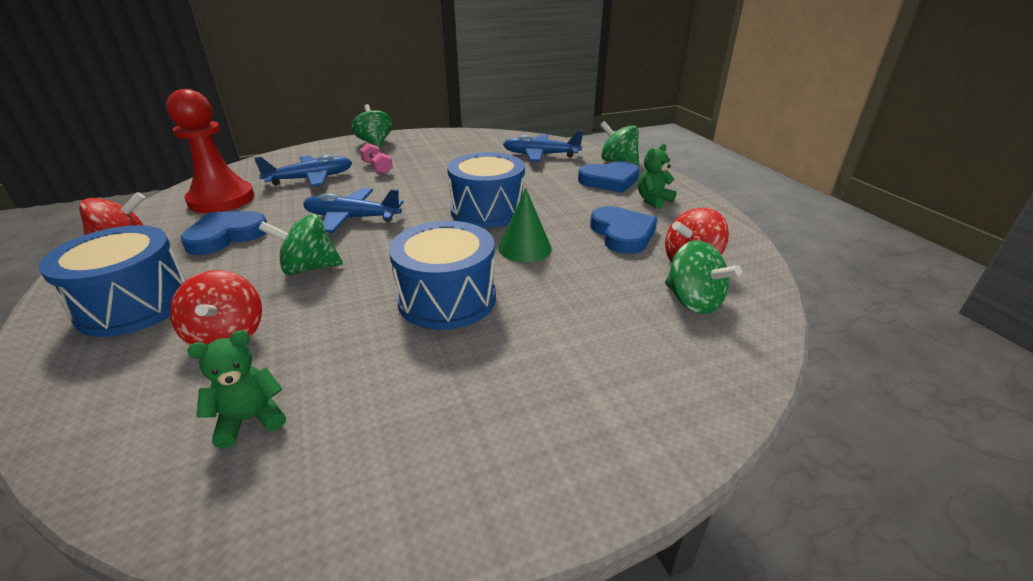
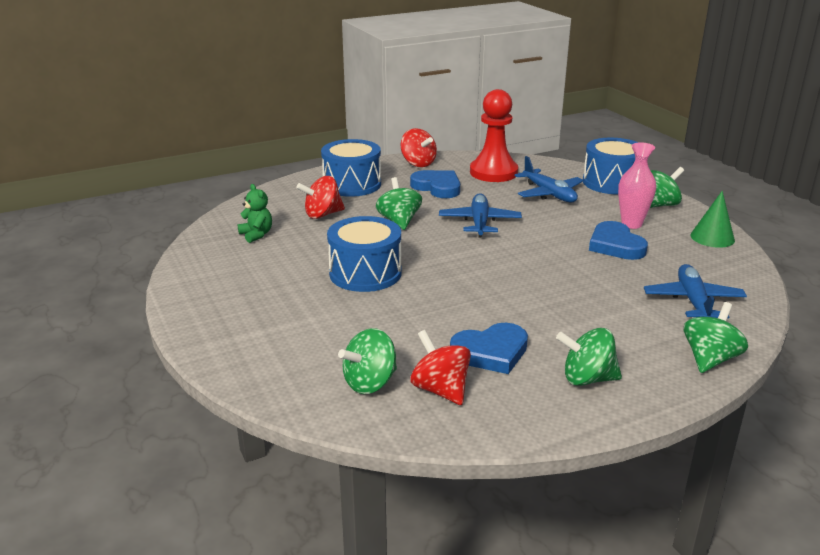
camera: 85 degrees right, 5 degrees down
(377, 168) = (590, 216): pink dumbbell -> none
(404, 156) = (631, 224): none -> pink vase
(487, 211) = (516, 278): blue drum -> blue drum (612, 182)
(525, 248) = (448, 300): green cone -> green cone (712, 237)
(610, 180) = (635, 350): blue heart -> blue heart (615, 245)
(653, 200) = (587, 379): green teddy bear -> green spinning top

